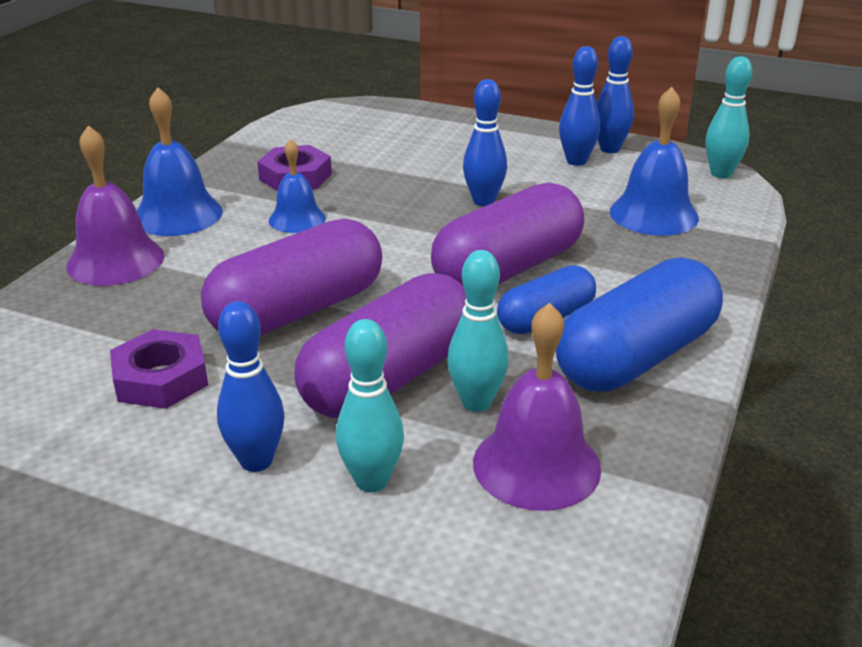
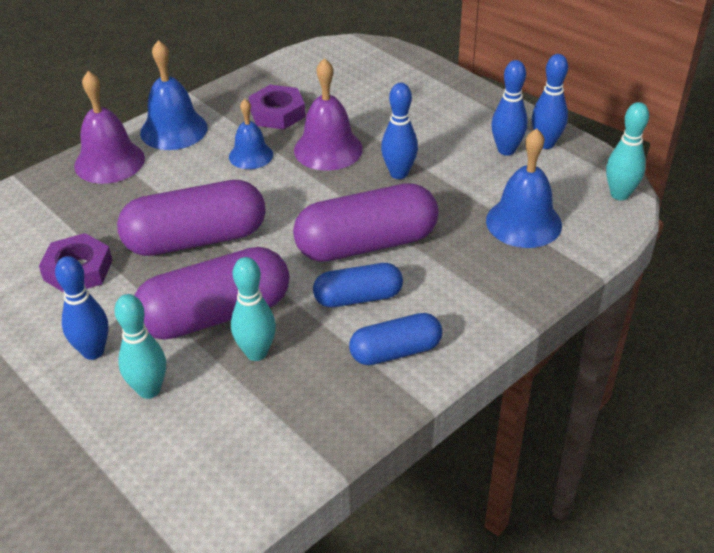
camera: 25 degrees right, 10 degrees up
(536, 465) = (257, 414): purple bell -> purple bell (328, 149)
(636, 357) = (395, 351): blue capsule -> blue capsule, size x0.58

